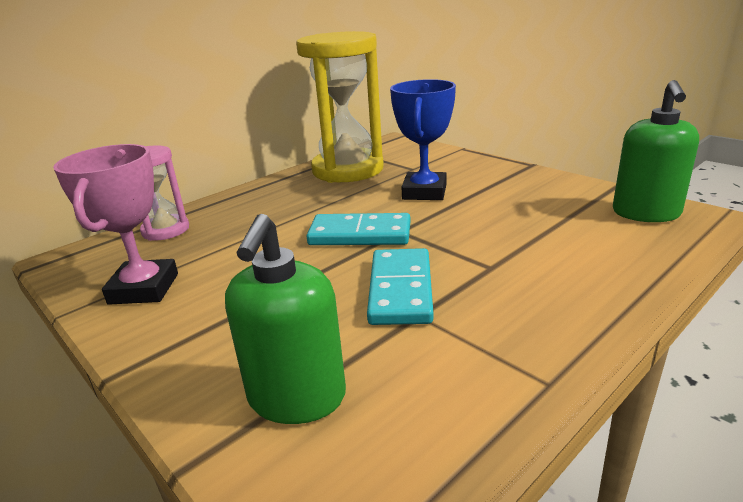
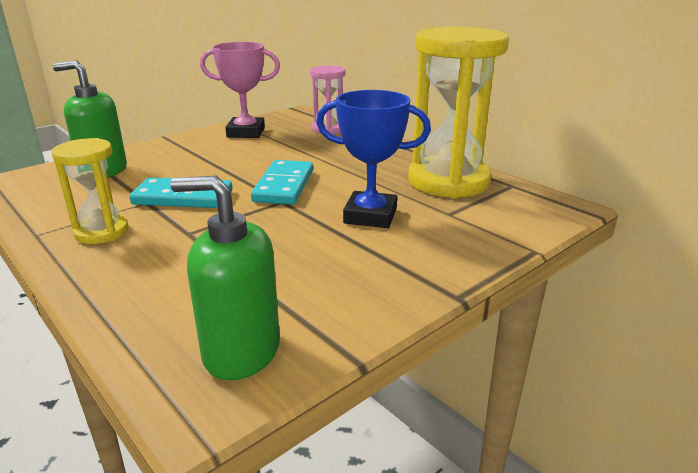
camera: 90 degrees right, 0 degrees up
(515, 325) = (101, 232): none -> yellow hourglass

